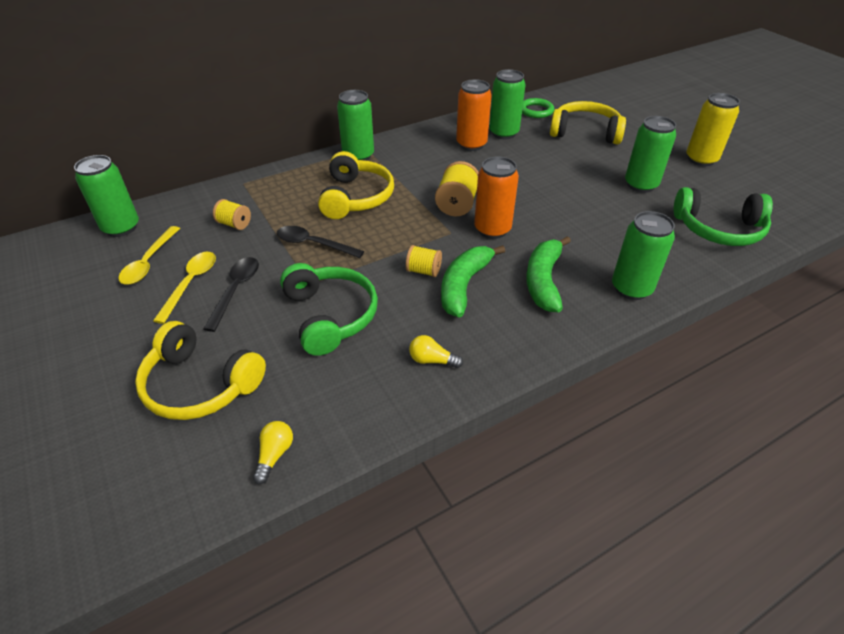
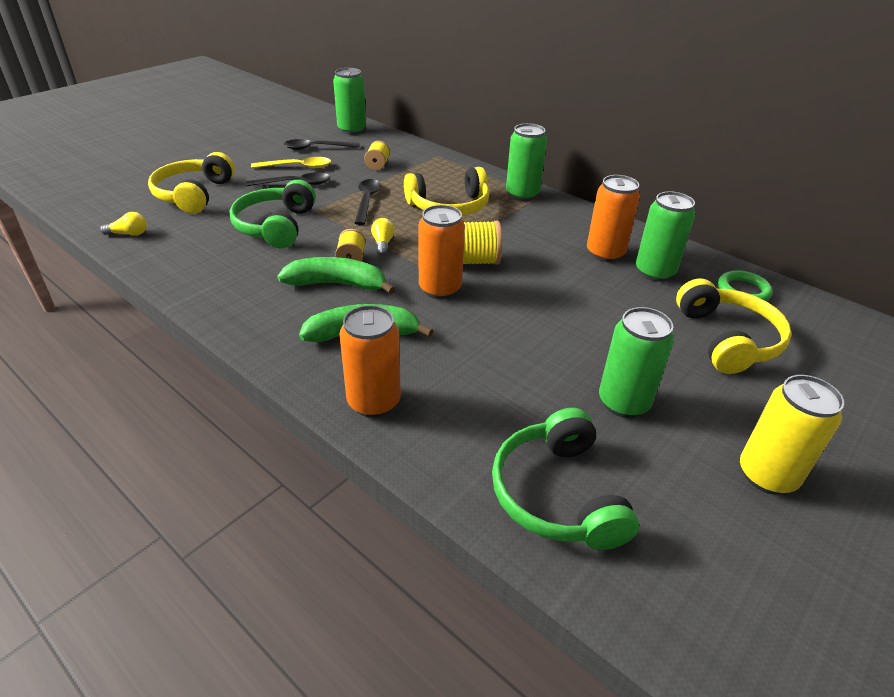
camera: 70 degrees right, 5 degrees down
(149, 262) = (316, 148): yellow spoon -> black spoon
(330, 316) = (276, 226): green headphones -> green headphones turned 135 degrees clockwise
(432, 360) = (230, 282): yellow light bulb -> yellow light bulb (383, 244)
(631, 288) = (374, 402): green can -> orange can

